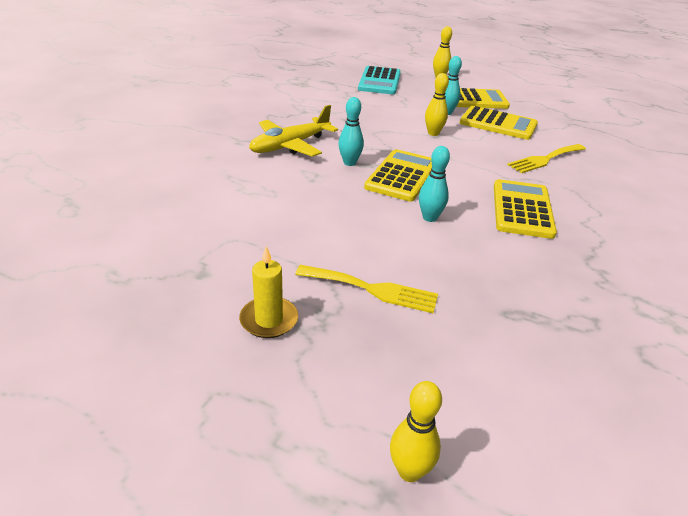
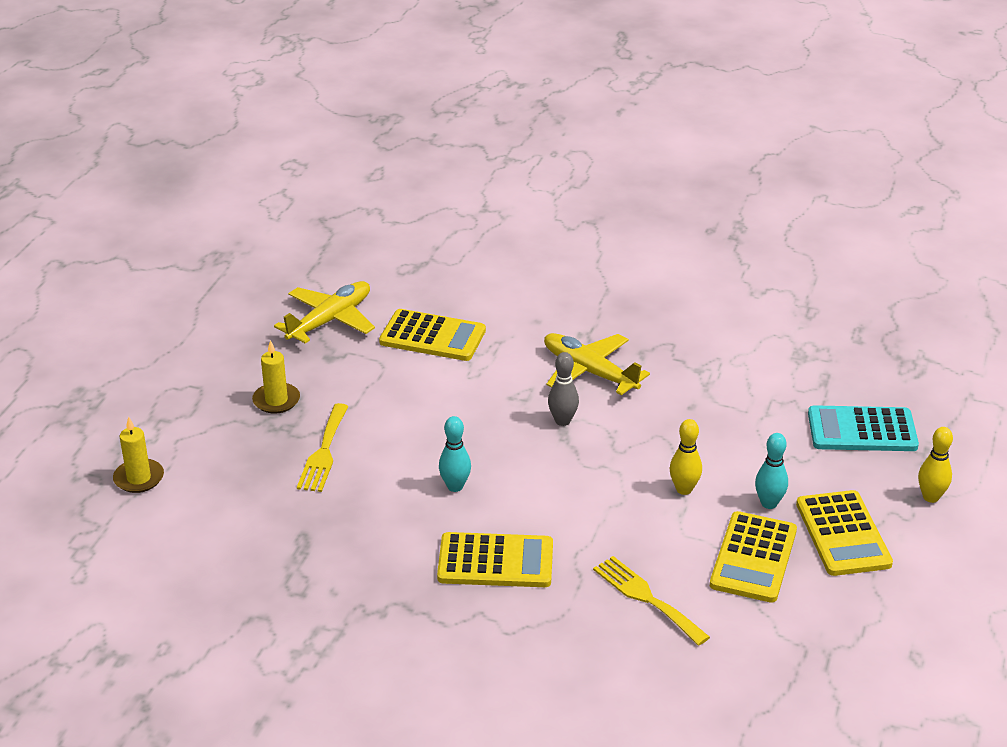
camera: 85 degrees right, 0 degrees up
(129, 267) = (330, 320): none -> yellow plane
(349, 163) = (562, 421): turquoise bowling pin -> grey bowling pin
(402, 176) = (544, 464): yellow calculator -> yellow calculator (432, 337)
(409, 471) = (139, 478): yellow bowling pin -> yellow candle

